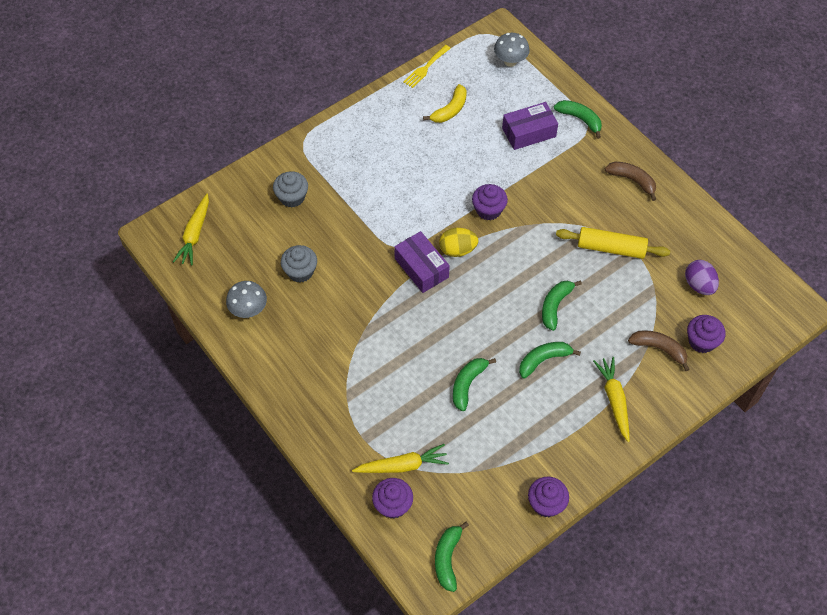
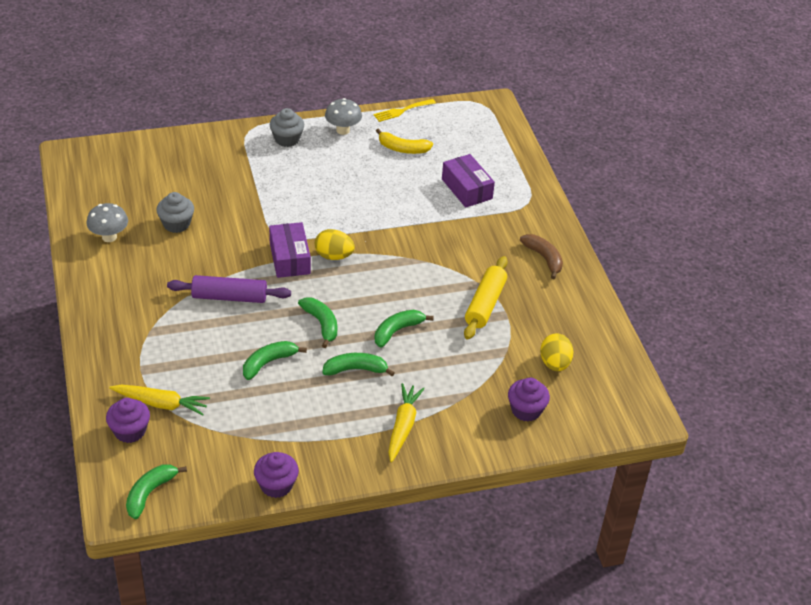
camera: 20 degrees right, 15 degrees down
(195, 234) = (103, 166): yellow carrot -> none
(292, 197) = (209, 167): grey cupcake -> grey cupcake (287, 139)
(394, 330) = (229, 297): none -> purple rolling pin
(450, 110) = (403, 149): yellow banana -> yellow banana turned 45 degrees clockwise
(488, 210) = (385, 235): purple cupcake -> none
(510, 61) = (486, 130): grey mushroom -> grey mushroom (343, 130)
(529, 132) = (466, 189): purple box -> purple box turned 60 degrees clockwise
(580, 119) = (524, 194): green banana -> green banana (321, 324)
(611, 248) = (485, 304): yellow rolling pin -> yellow rolling pin turned 75 degrees clockwise
(659, 349) = (477, 401): brown banana -> none
(699, 285) = (554, 364): purple egg -> yellow egg

